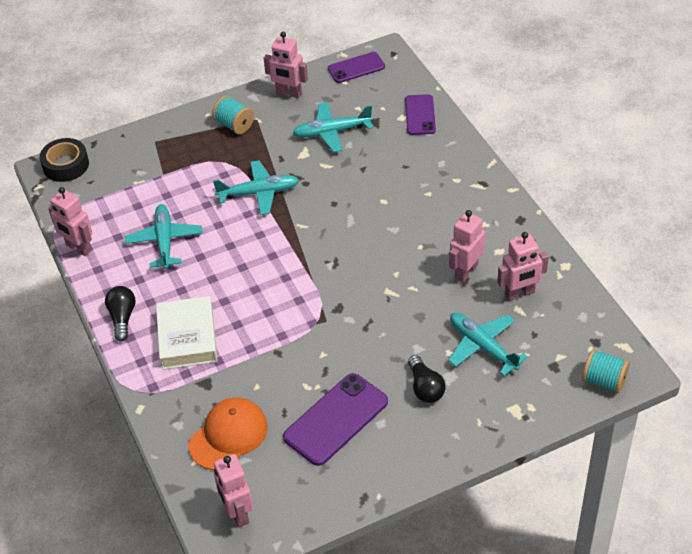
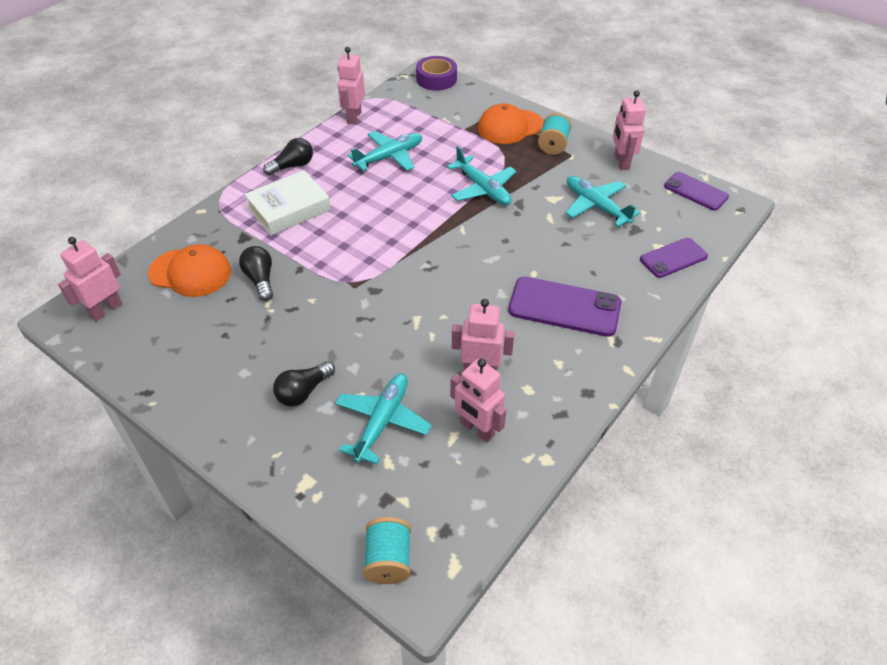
camera: 60 degrees right, 0 degrees up
(66, 165) = (436, 79): black tape -> purple tape
(186, 142) = (510, 127): none -> orange cap
(273, 384) = (260, 280): none -> black light bulb
(336, 419) = (235, 337): purple phone -> purple phone (564, 307)

